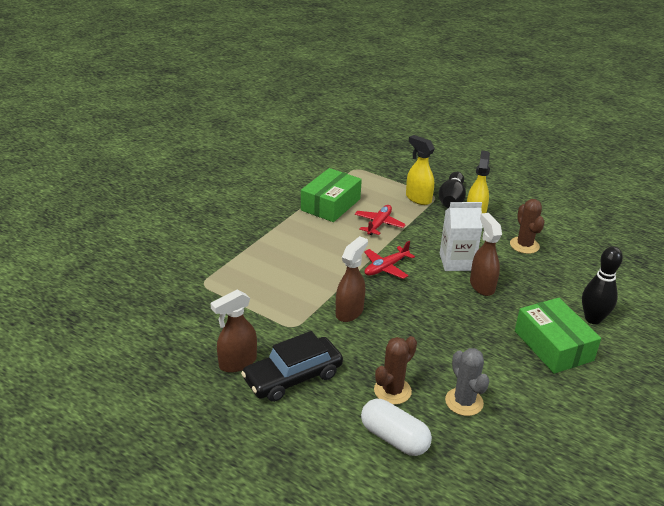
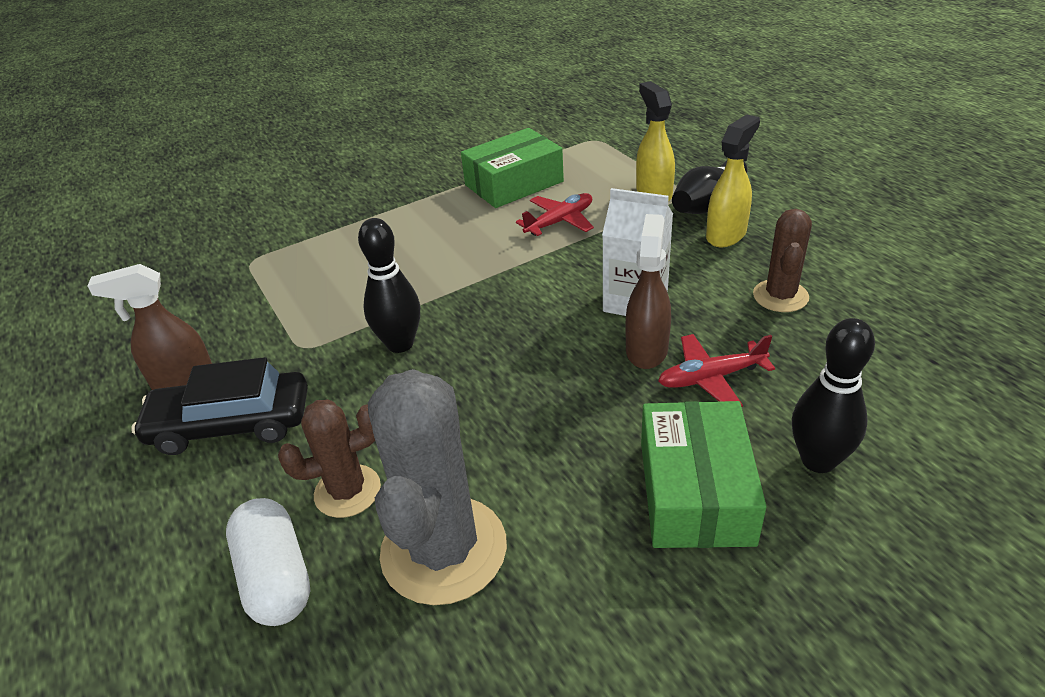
camera: 30 degrees right, 5 degrees up
(349, 312) = (400, 344): brown spray bottle -> black bowling pin
(386, 268) = (513, 288): red plane -> red plane (710, 378)
(464, 402) = (444, 549): grey cactus -> grey cactus, size x1.75

